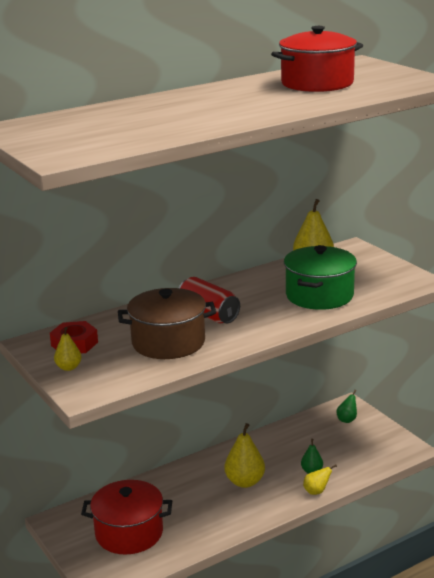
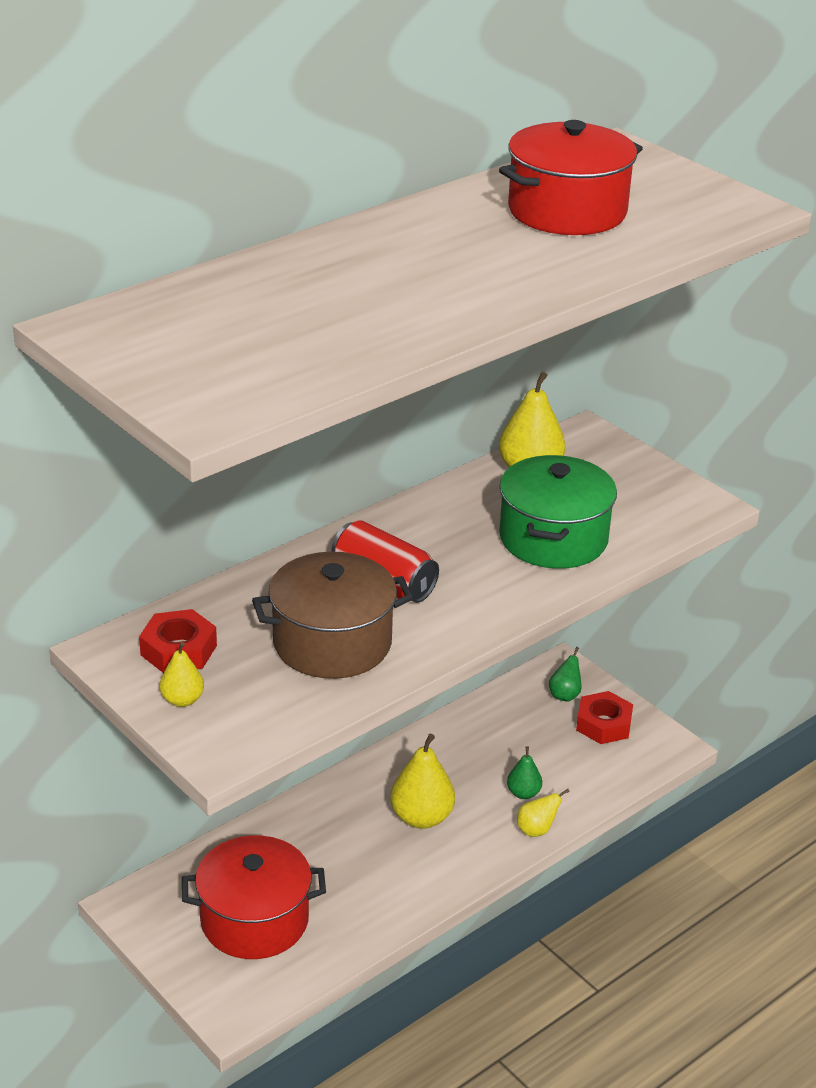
camera: 10 degrees left, 10 degrees up
(369, 436) = (603, 724): none -> red nut

